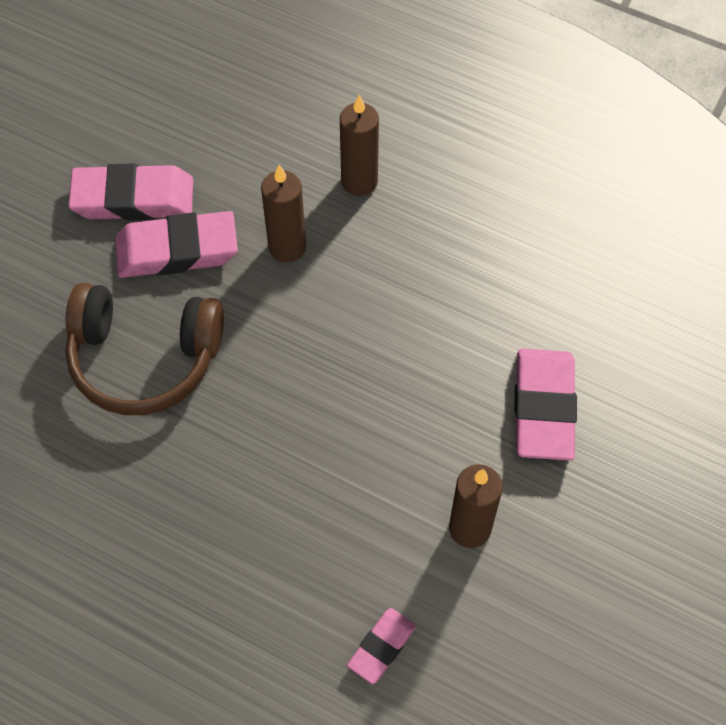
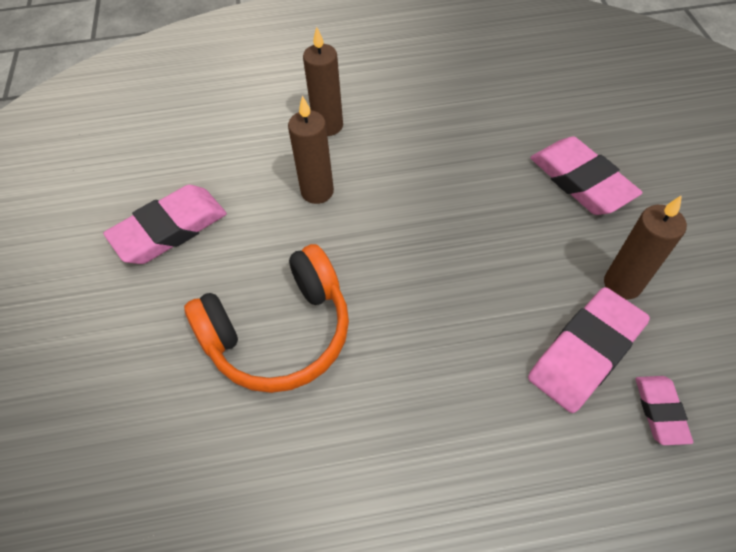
camera: 35 degrees left, 5 degrees down
(144, 358) = (279, 332): brown headphones -> orange headphones
(177, 250) = (236, 242): pink eraser -> pink eraser (585, 352)

